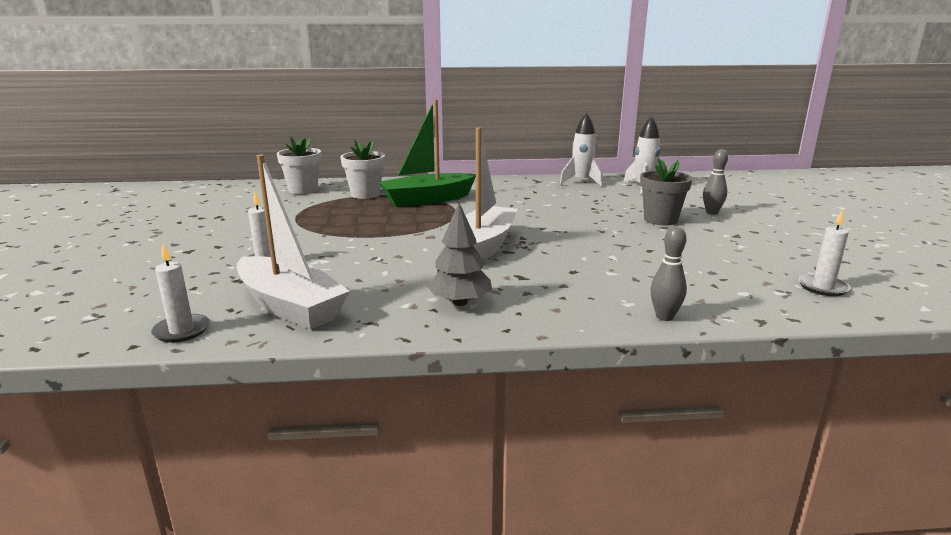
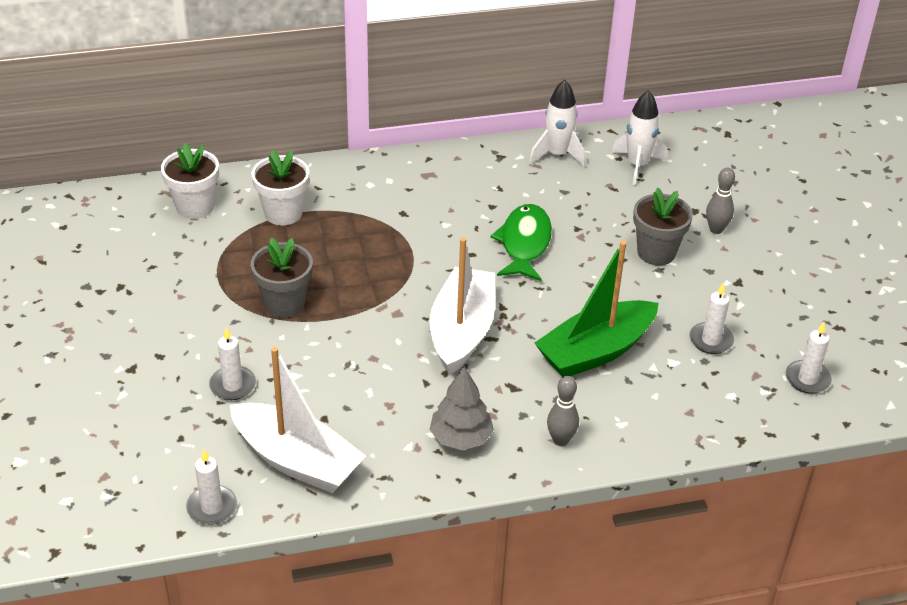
camera: 10 degrees left, 20 degrees up
(340, 228) = (284, 304): none -> grey flower pot
(427, 200) = (368, 222): green boat -> green boat (595, 351)
(548, 212) = (524, 243): none -> green fish
(664, 317) = (655, 442): grey bowling pin -> grey bowling pin (560, 440)
(716, 261) = (711, 340): none -> white candle

